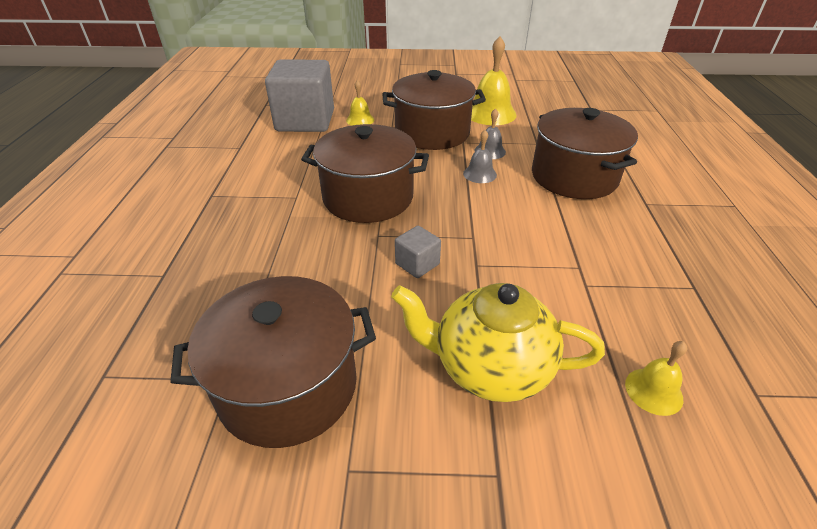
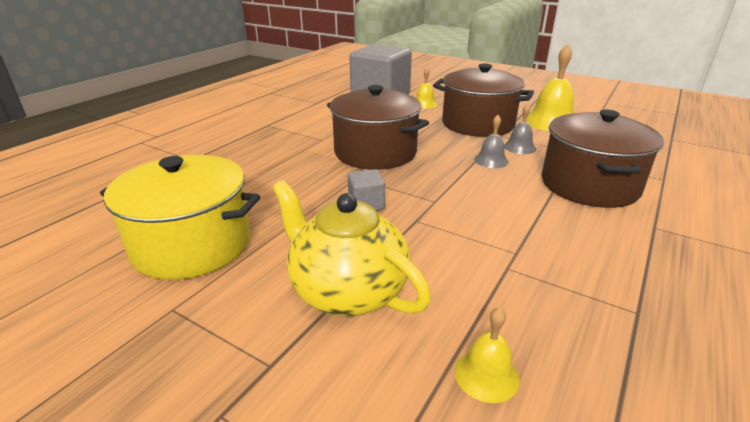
camera: 30 degrees right, 10 degrees down
(288, 386) = (192, 244): brown pot -> yellow pot

